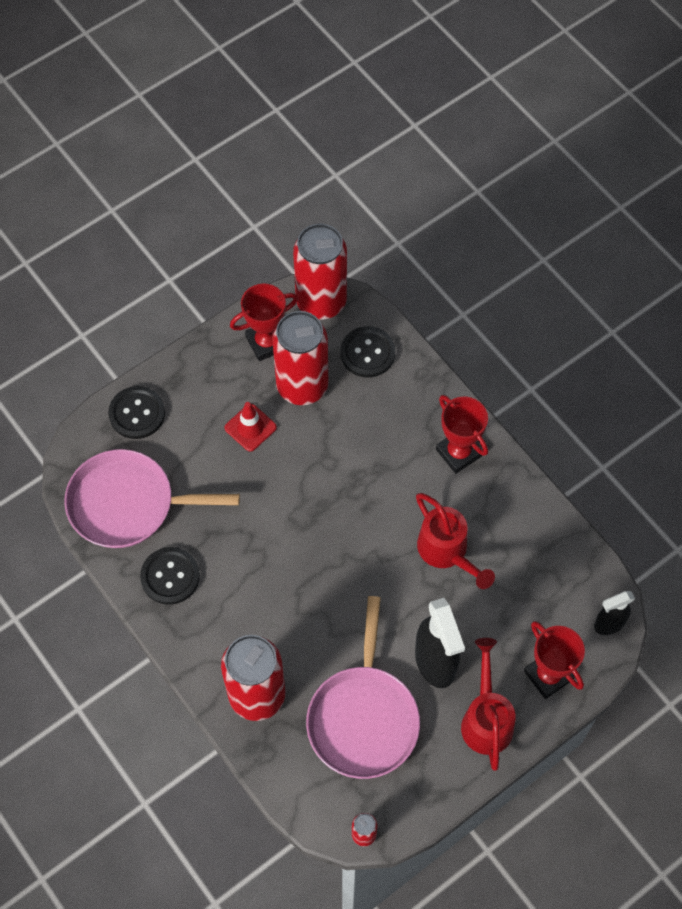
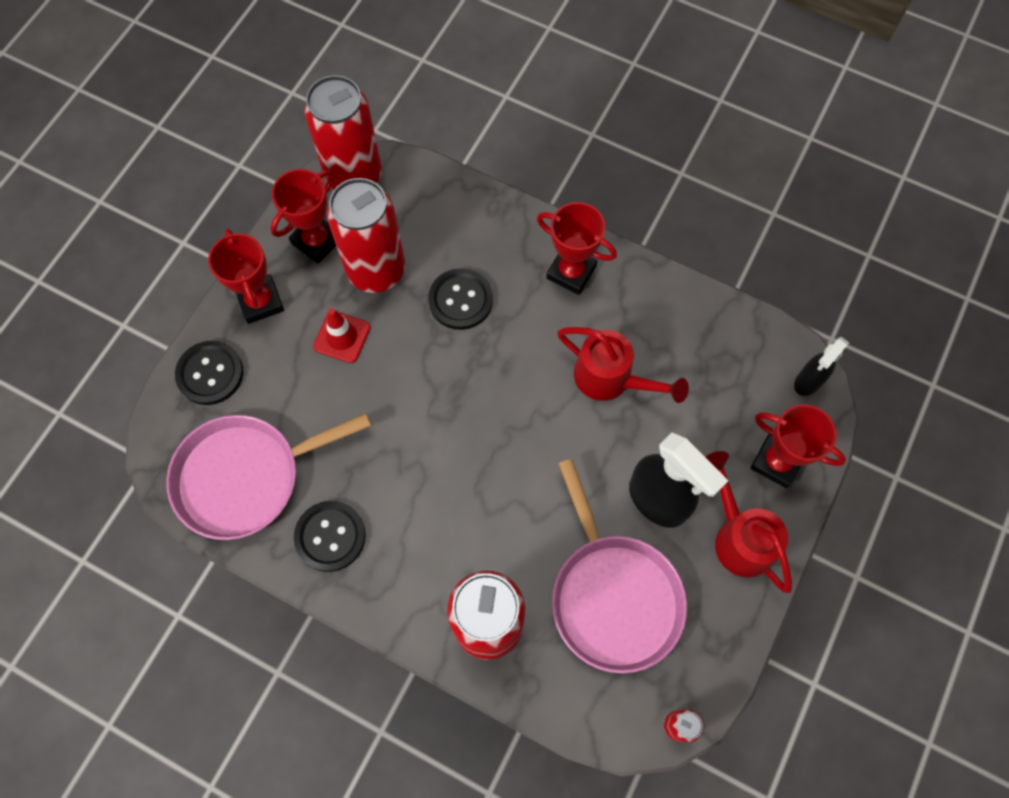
camera: 25 degrees left, 5 degrees up
(200, 373) = (260, 301): none -> red trophy
(367, 353) = (428, 209): black button -> black button (460, 300)

